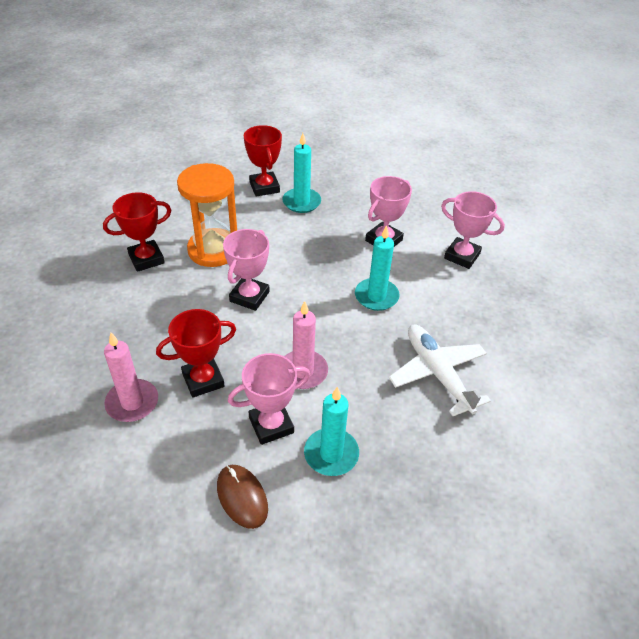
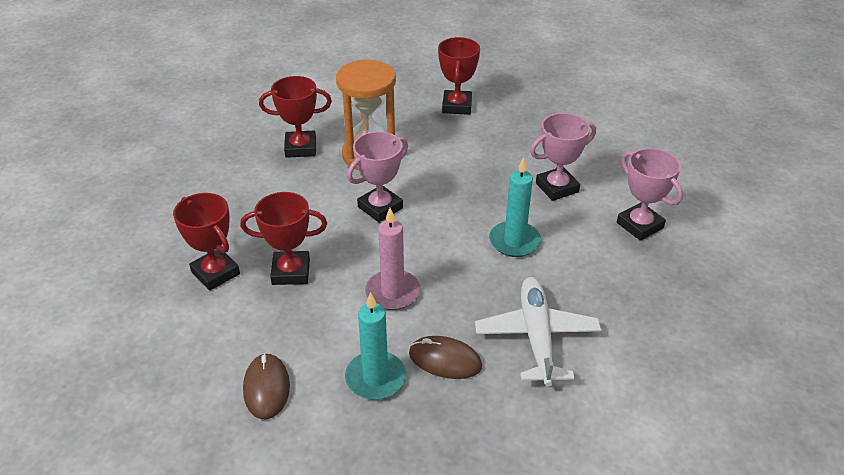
camera: 25 degrees right, 5 degrees down
(132, 402) = (215, 273): pink candle -> red trophy
(271, 425) = (332, 332): pink trophy -> none
(301, 202) = (488, 129): turquoise candle -> none
(378, 418) = (445, 360): none -> brown mouse

